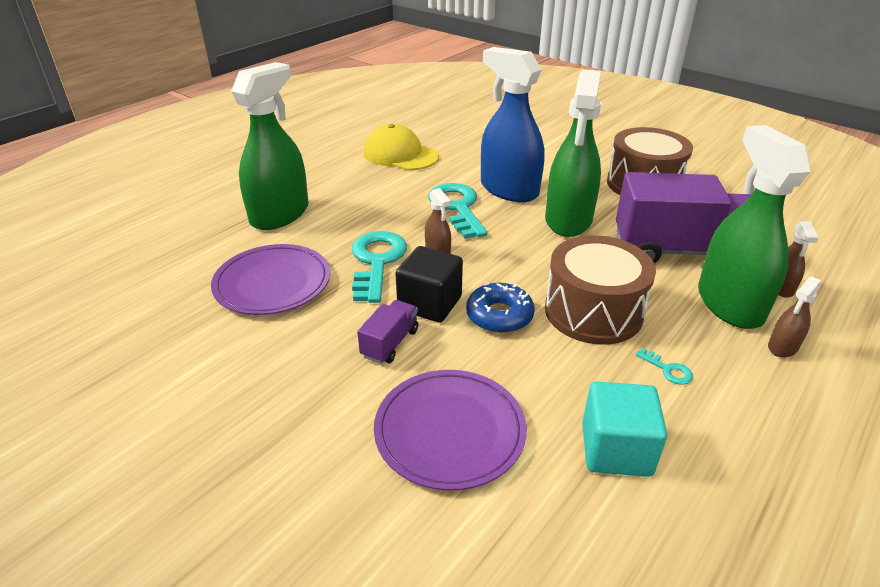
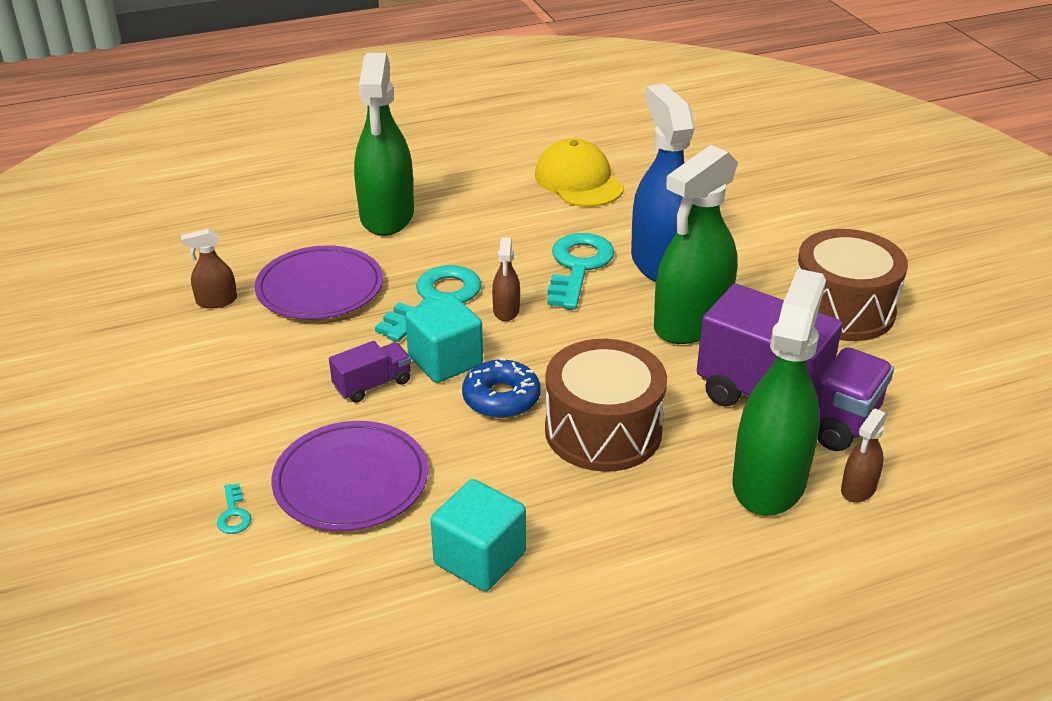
camera: 30 degrees right, 0 degrees up
(280, 214) = (387, 216): green spray bottle -> green spray bottle turned 120 degrees clockwise
(430, 303) = (445, 361): black cube -> turquoise cube
(668, 370) = (614, 515): turquoise key -> turquoise key (234, 514)
(783, 347) = (772, 546): brown spray bottle -> brown spray bottle (216, 301)

